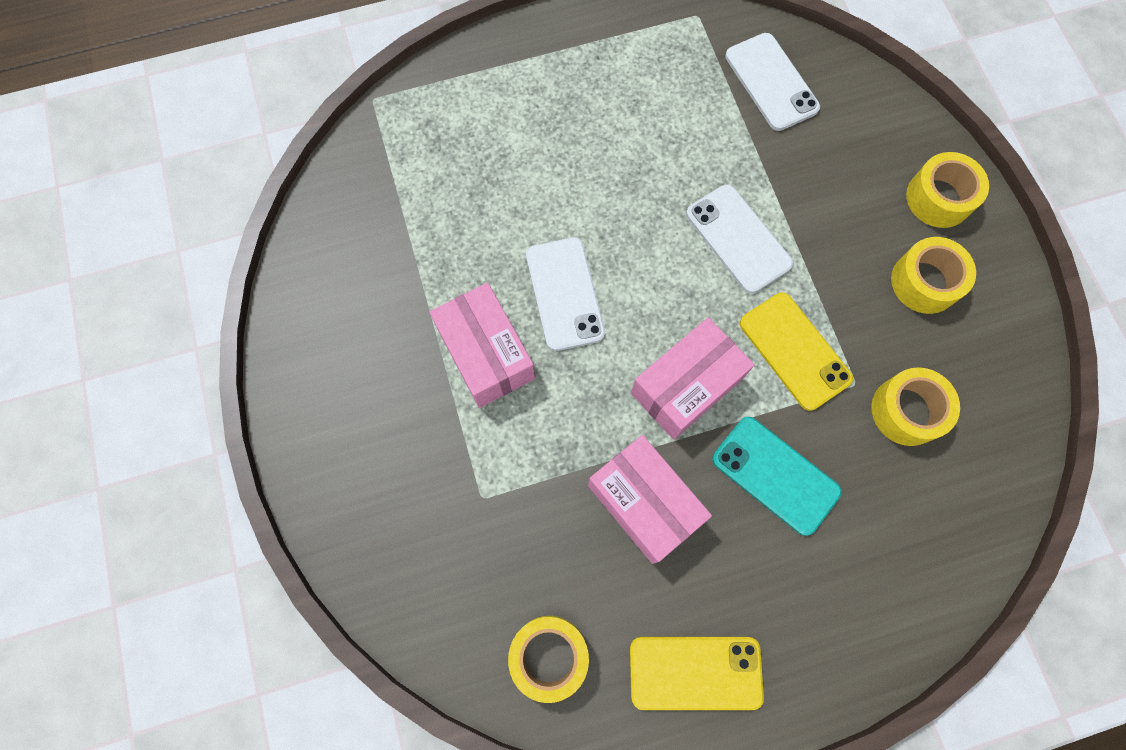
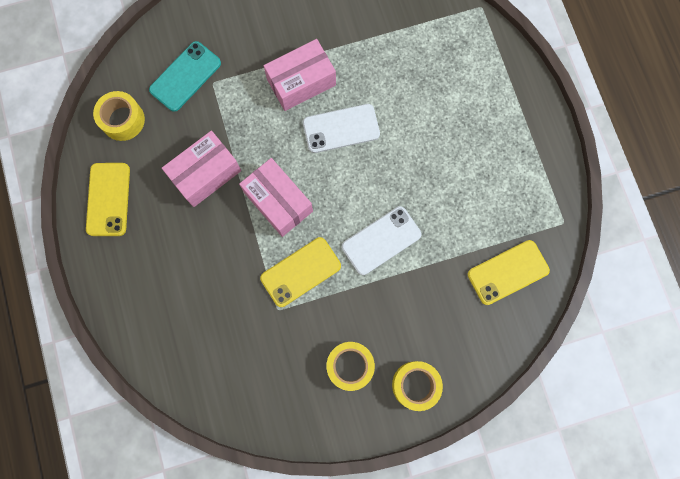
camera: 90 degrees right, 5 degrees up
(771, 82) = (507, 272): white phone -> yellow phone
(775, 475) = (219, 253): turquoise phone -> turquoise phone (185, 76)
(906, 411) = (258, 341): yellow tape -> none

